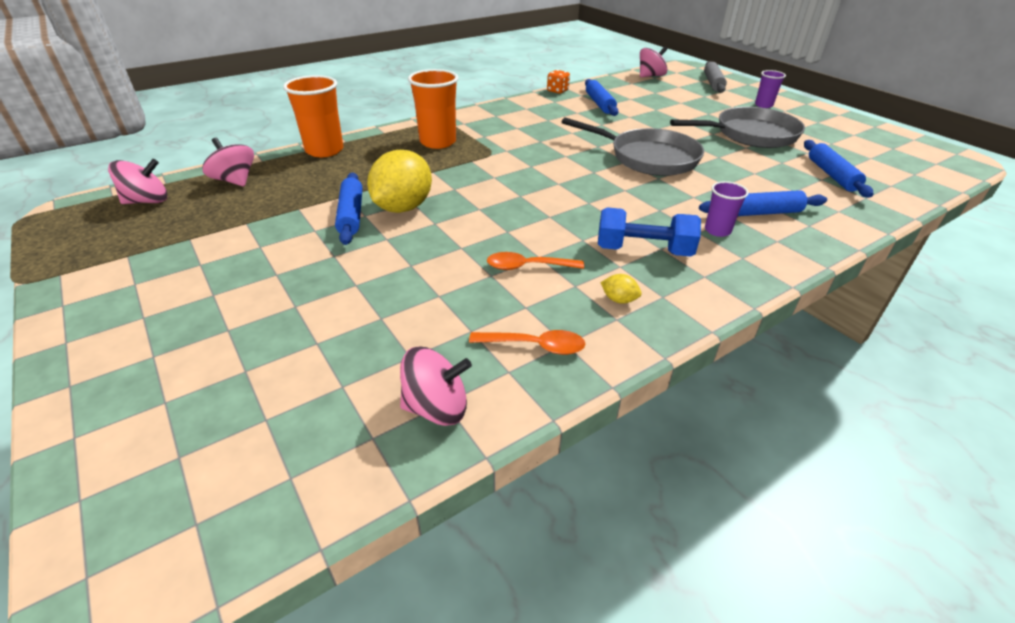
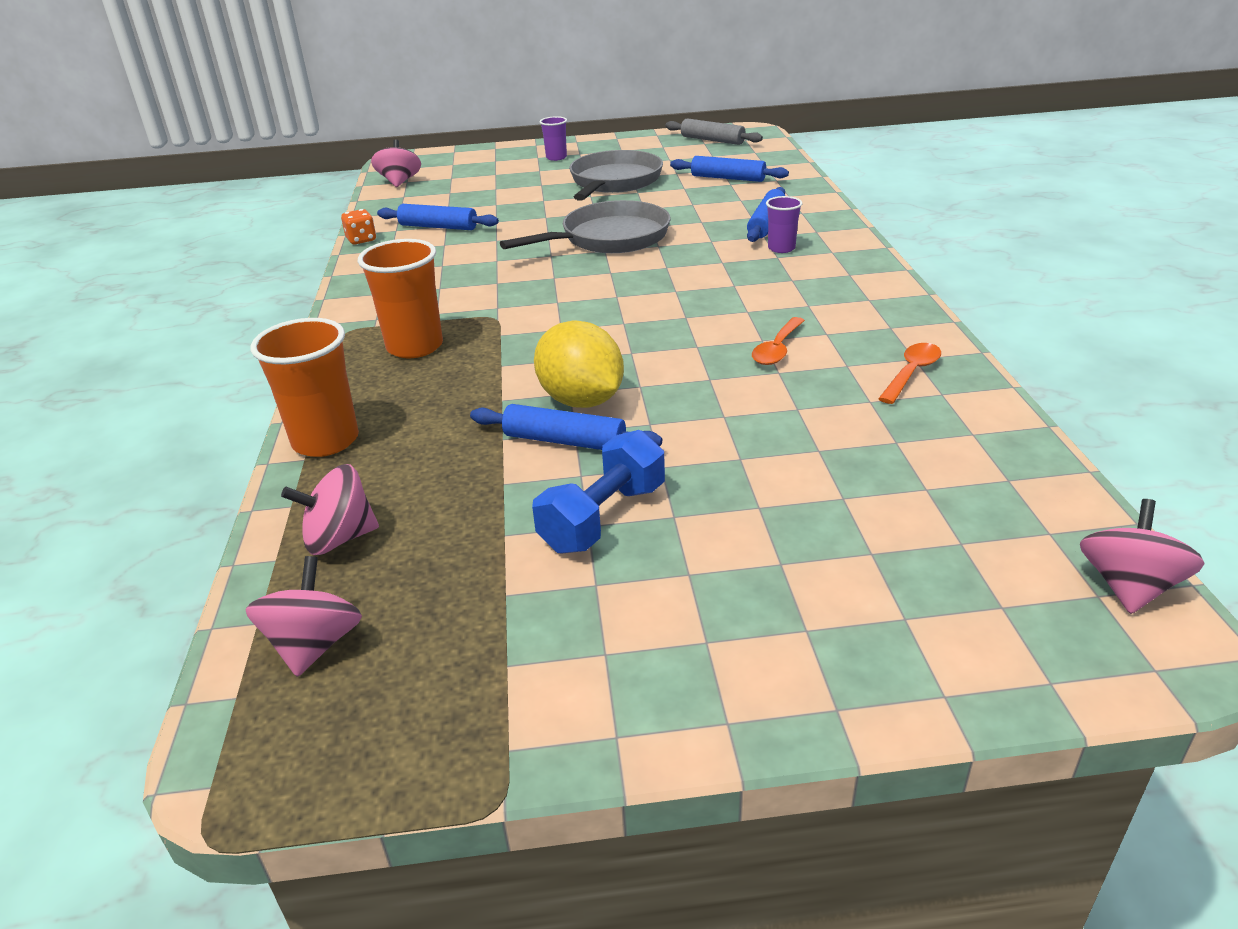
camera: 60 degrees left, 5 degrees down
(437, 407) = (979, 438): pink spinning top -> pink spinning top (1128, 587)
(619, 300) = (863, 319): yellow lemon -> none
(643, 250) = (790, 288): blue dumbbell -> blue dumbbell (603, 518)
(713, 83) = (468, 161): grey rolling pin -> grey rolling pin (712, 140)

